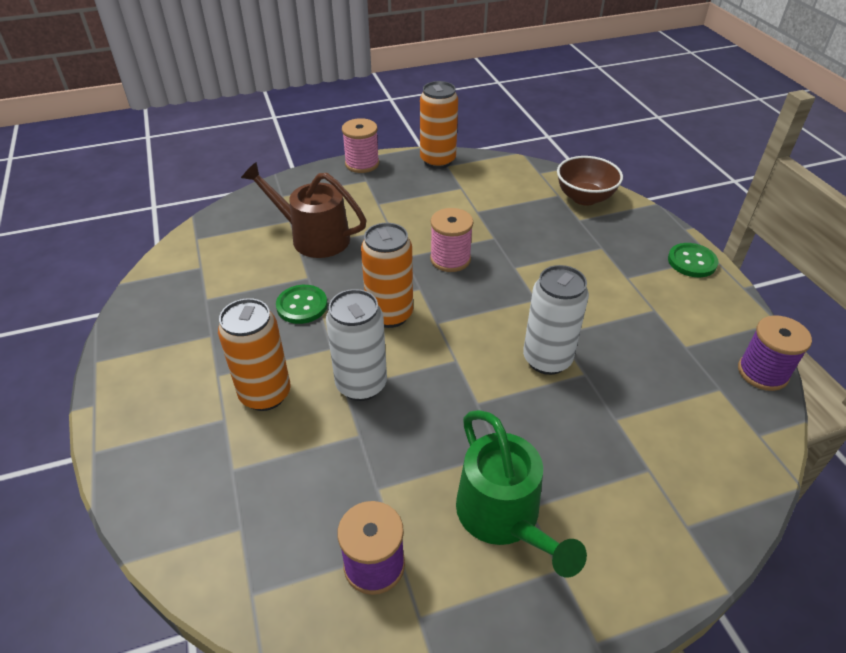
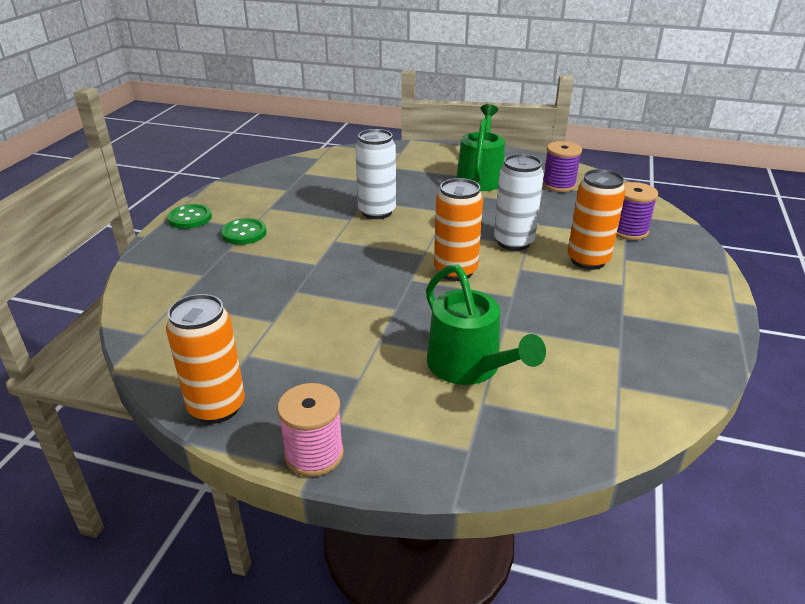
camera: 145 degrees left, 10 degrees down
(302, 306) = (526, 305): green button -> green button (244, 233)
(313, 237) = (469, 366): brown watering can -> green watering can
(450, 259) = (358, 289): pink spool -> none
(584, 198) = (160, 289): brown bowl -> none
(762, 372) = (270, 169): purple spool -> purple spool (628, 231)

